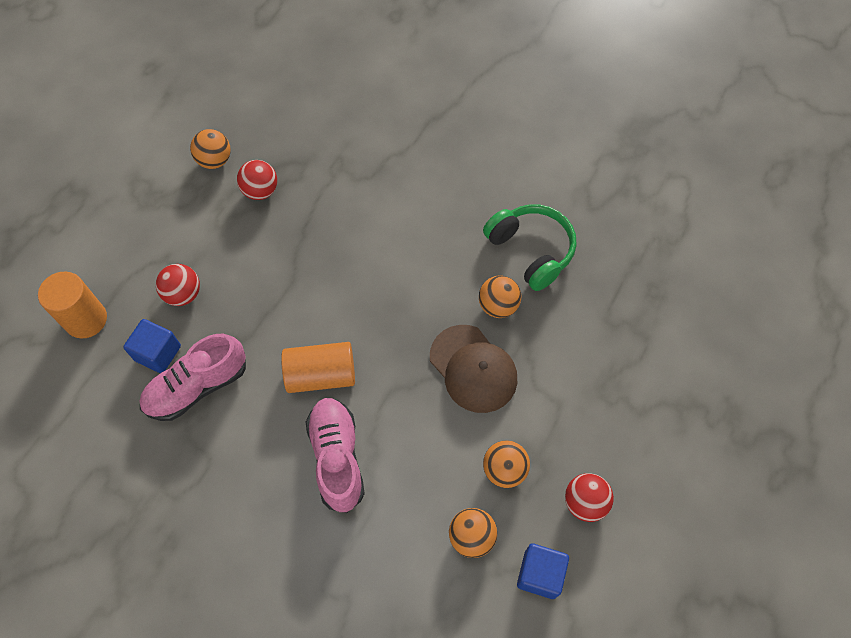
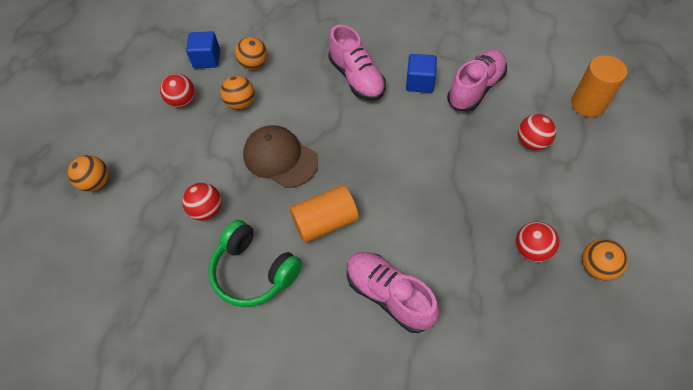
camera: 165 degrees right, 5 degrees down
(158, 353) = (518, 99): blue cube -> blue cube (420, 83)
(321, 375) = (392, 121): orange cylinder -> orange cylinder (325, 222)
(410, 193) = (389, 295): none -> pink shoe
(498, 306) = (272, 211): orange ball -> orange ball (96, 182)
(570, 330) = (207, 210): none -> red ball

